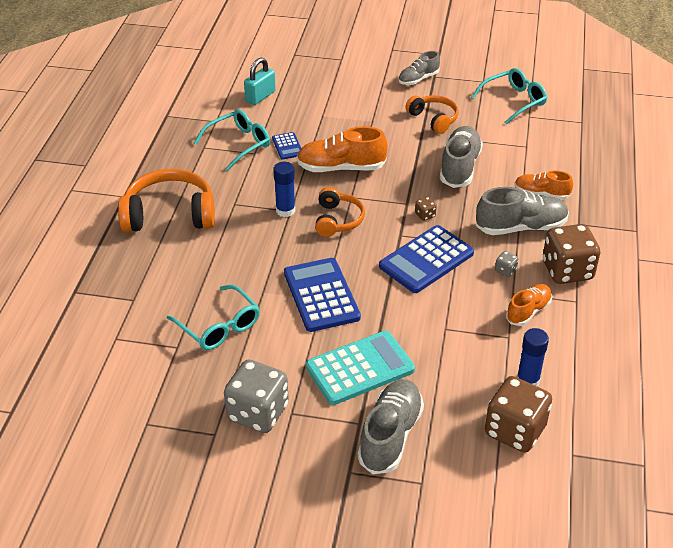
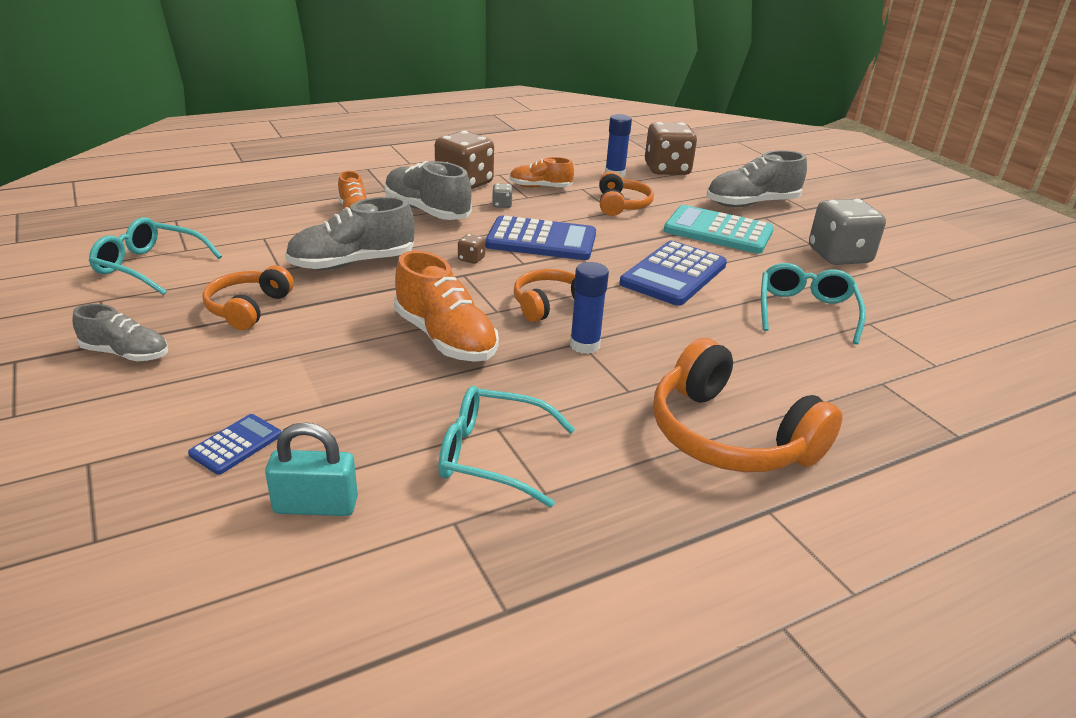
camera: 130 degrees left, 10 degrees down
(287, 146) = (444, 403): blue calculator -> blue calculator (236, 445)
(454, 340) = (621, 205): none -> orange headphones

